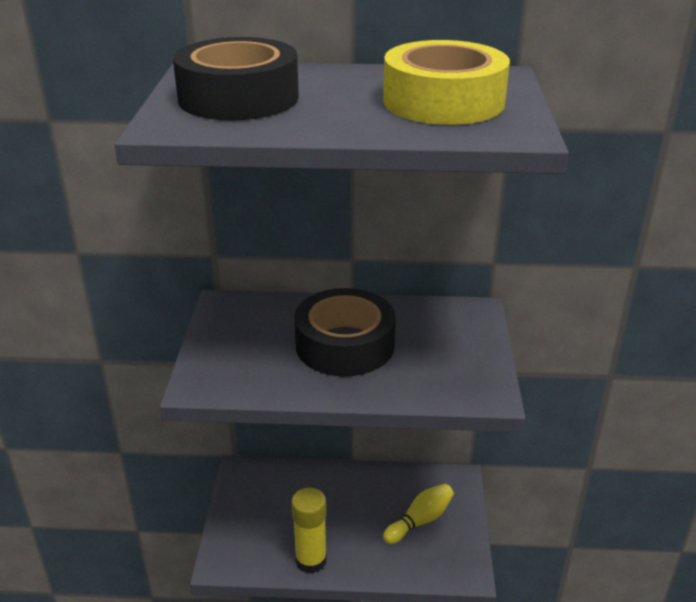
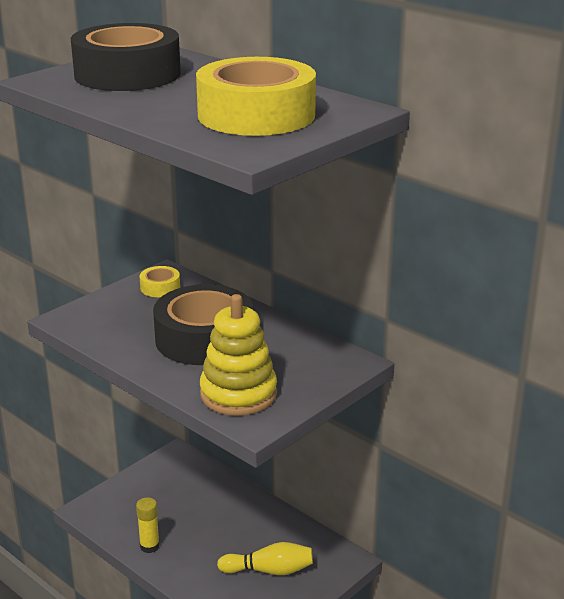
camera: 40 degrees right, 5 degrees down
(238, 317) = (160, 287): none -> yellow tape
(311, 560) = (149, 546): yellow glue stick -> yellow glue stick, size x0.62
(442, 377) = (238, 394): none -> yellow stacking toy

